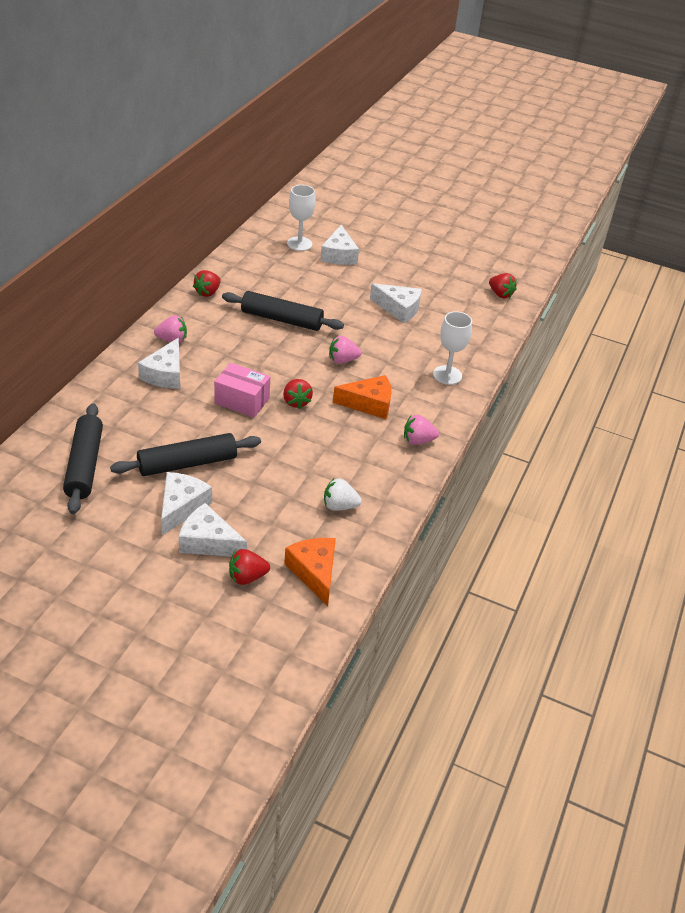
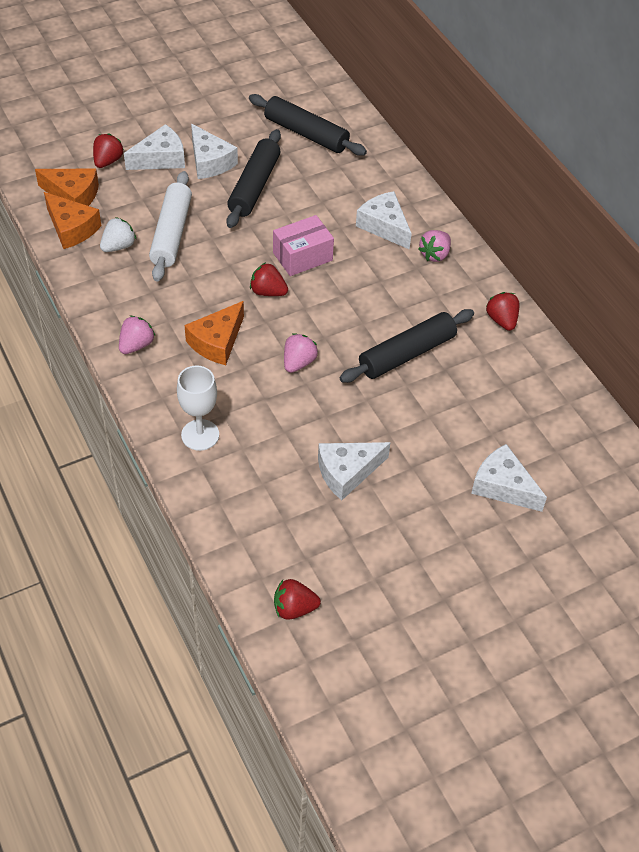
camera: 130 degrees right, 10 degrees up
(293, 483) = (171, 233): none -> white rolling pin
(299, 244) = (555, 460): white goblet -> none
(352, 547) = (72, 228): none -> orange cheese

